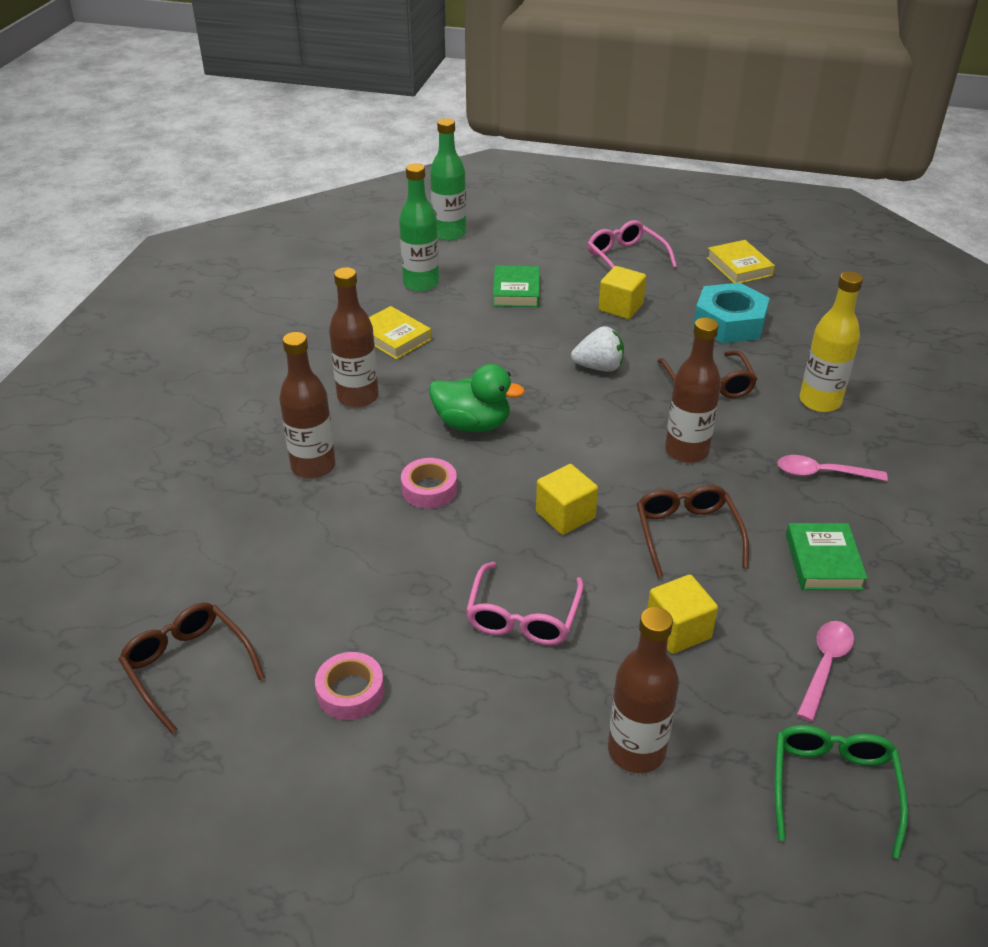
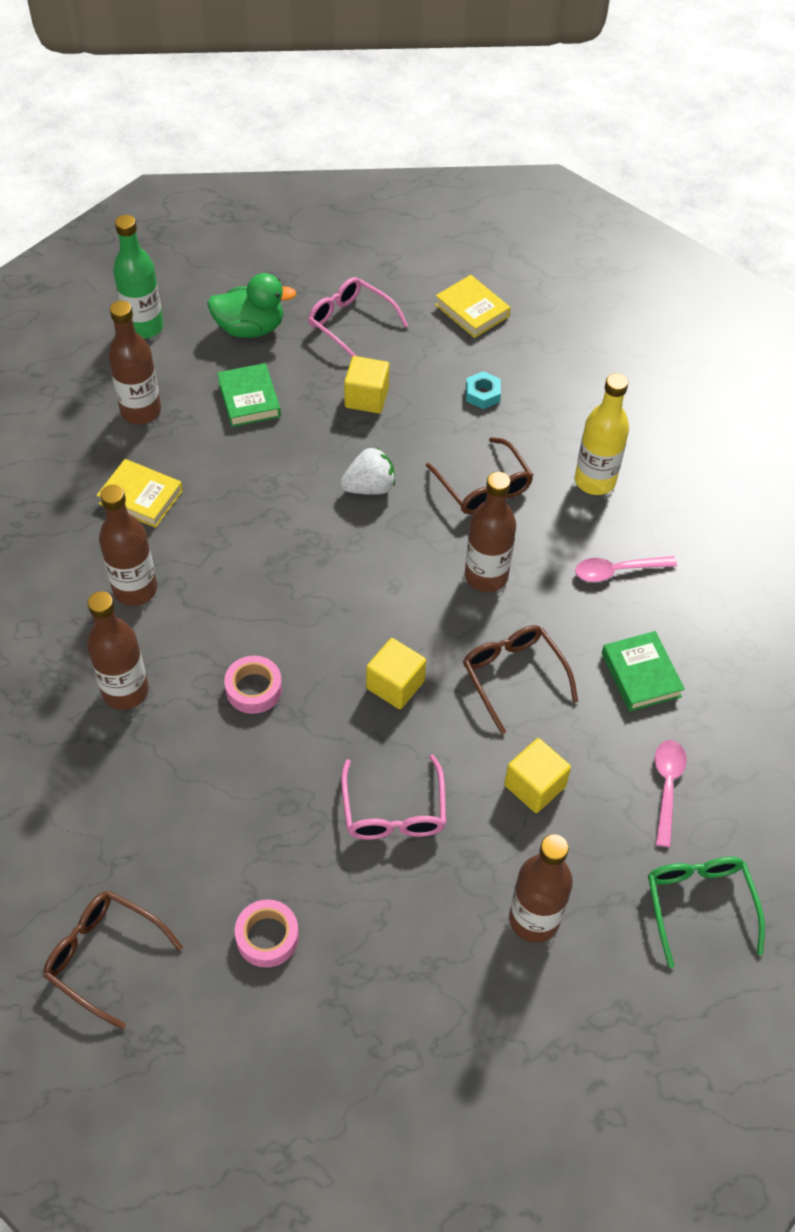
camera: 20 degrees left, 15 degrees up
(421, 283) = (141, 411): green bottle -> brown bottle
(472, 424) = (267, 595): green duck -> green duck (250, 328)
(729, 322) = (482, 394): turquoise nut -> turquoise nut, size x0.49

